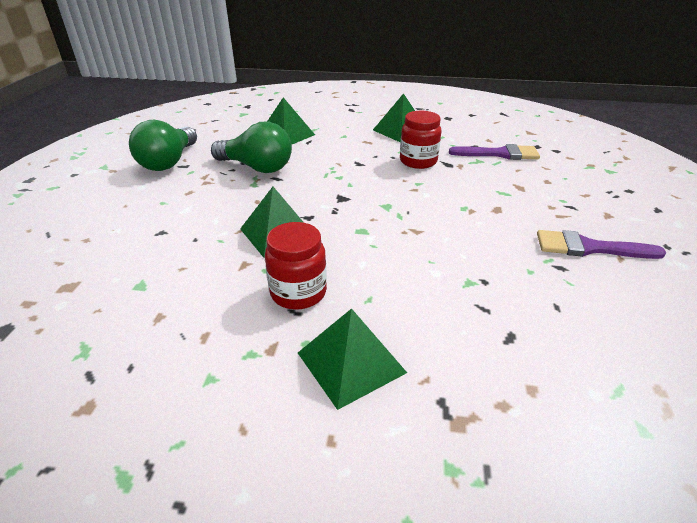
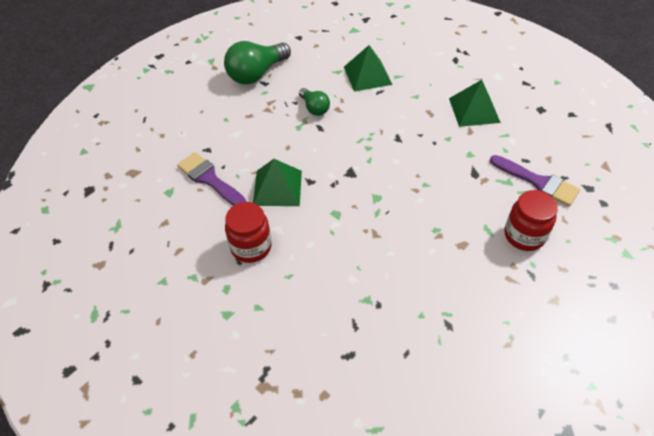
camera: 35 degrees right, 15 degrees up
(257, 167) = (314, 108): green light bulb -> green light bulb, size x0.56
(351, 362) = (240, 315): green pyramid -> none
(418, 161) = (451, 158): red jar -> red jar (524, 235)
(589, 248) = (493, 321): purple brush -> purple brush (209, 179)

